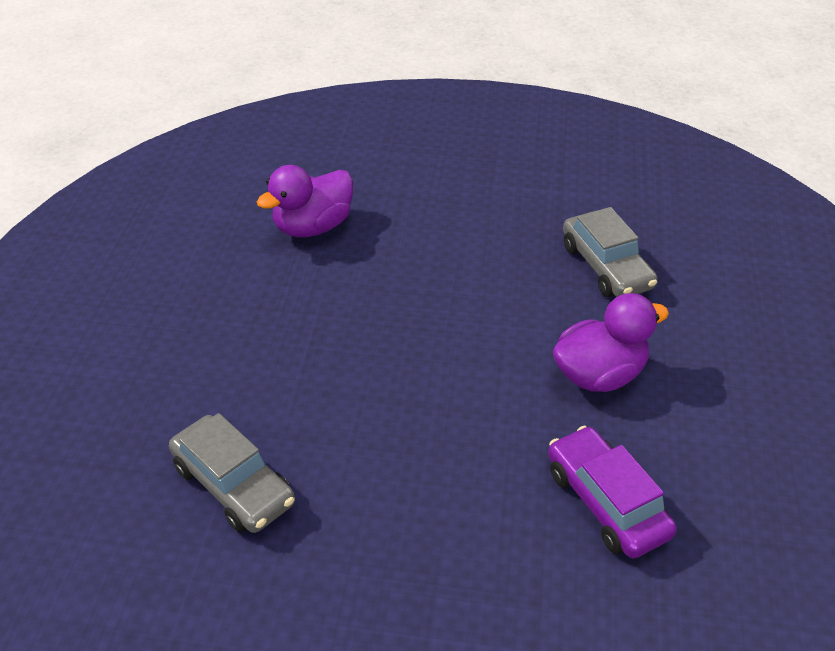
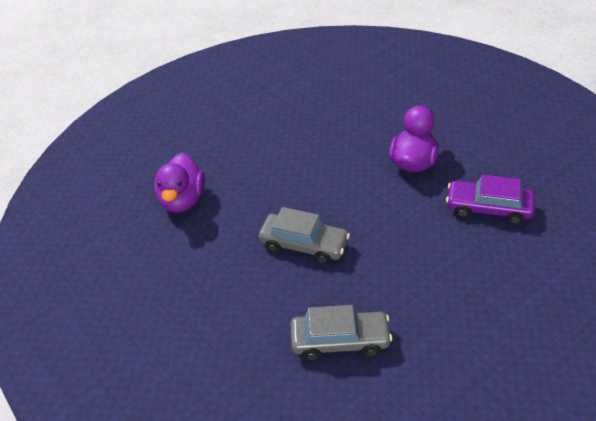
camera: 45 degrees left, 0 degrees up
(606, 266) = (348, 116): grey car -> grey car (304, 245)

